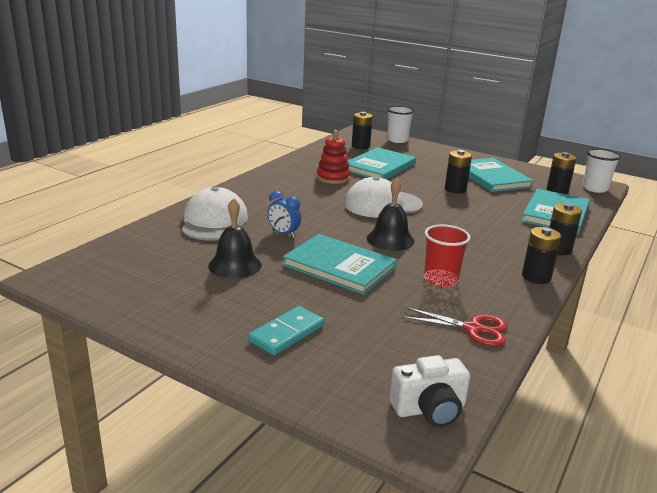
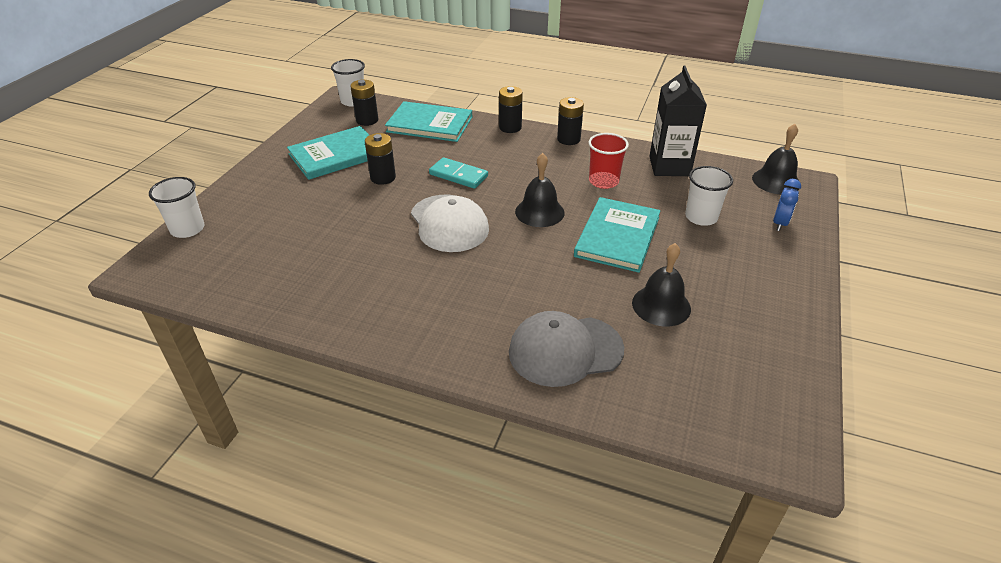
camera: 100 degrees left, 15 degrees up
(214, 221) = (565, 350): white cap -> grey cap
(283, 234) = (567, 284): blue clock -> blue clock (780, 223)
(286, 333) = (748, 250): turquoise domino -> turquoise domino (458, 175)
(333, 178) = (370, 271): red stacking toy -> none
(357, 321) = (701, 217): none -> white cup
(360, 146) = (222, 261): black battery -> none
(379, 167) = (316, 236): turquoise book -> none
(429, 409) = (776, 181): white camera -> black bell
(473, 329) = (669, 166): red scissors -> black carton

